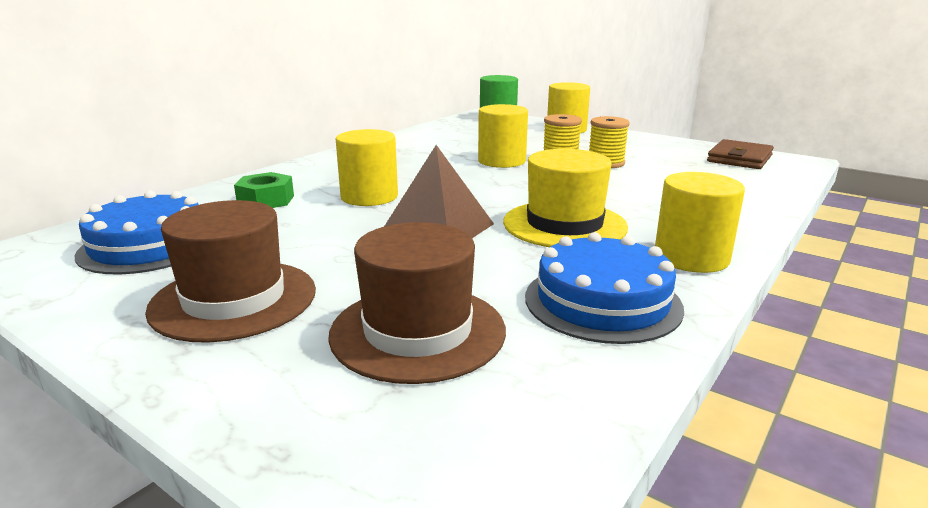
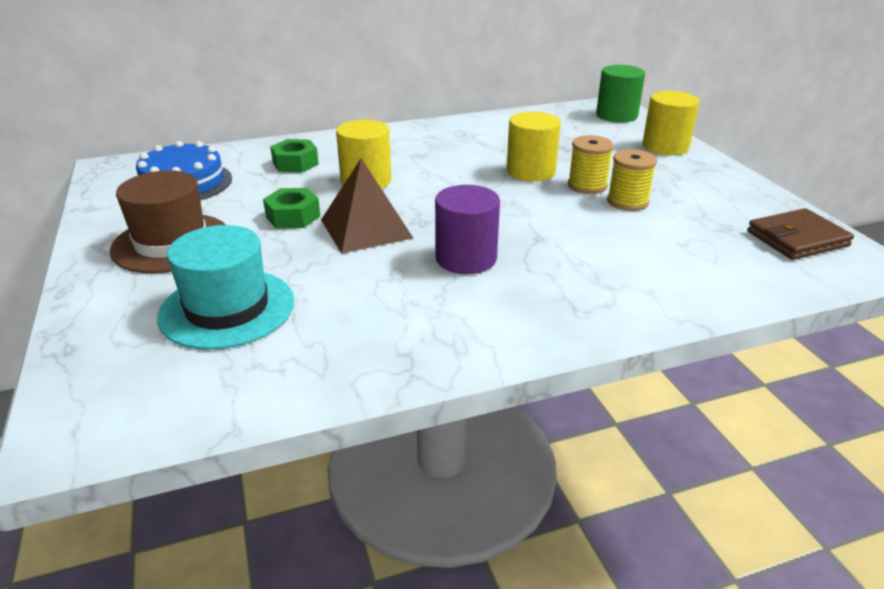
camera: 35 degrees right, 10 degrees up
(344, 239) = (293, 216): none -> green nut
(418, 331) = (227, 308): brown hat -> turquoise hat
(564, 224) = (466, 258): yellow hat -> purple cylinder
(602, 301) = (372, 337): blue cake -> none
(691, 257) = (511, 330): yellow cylinder -> none

